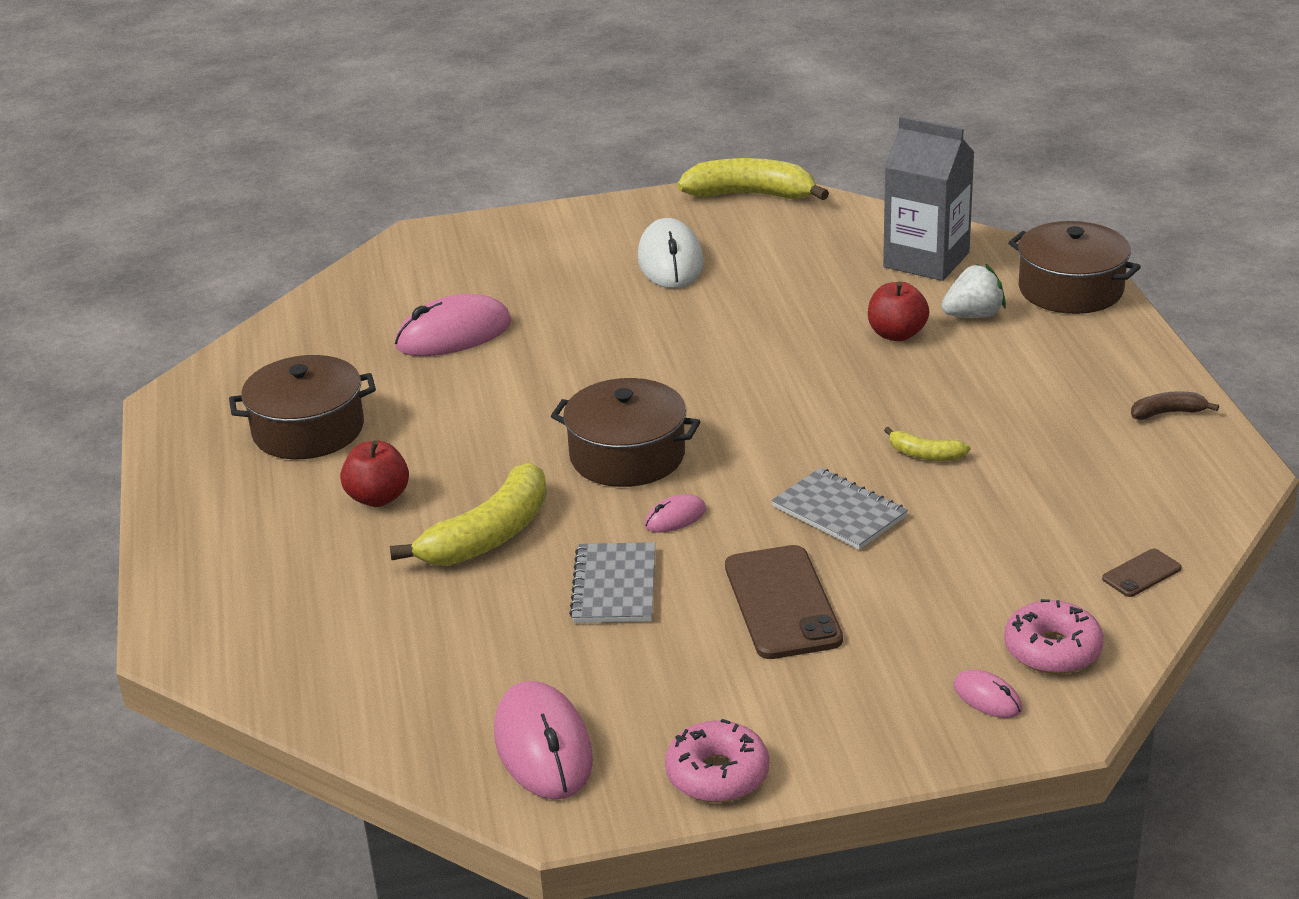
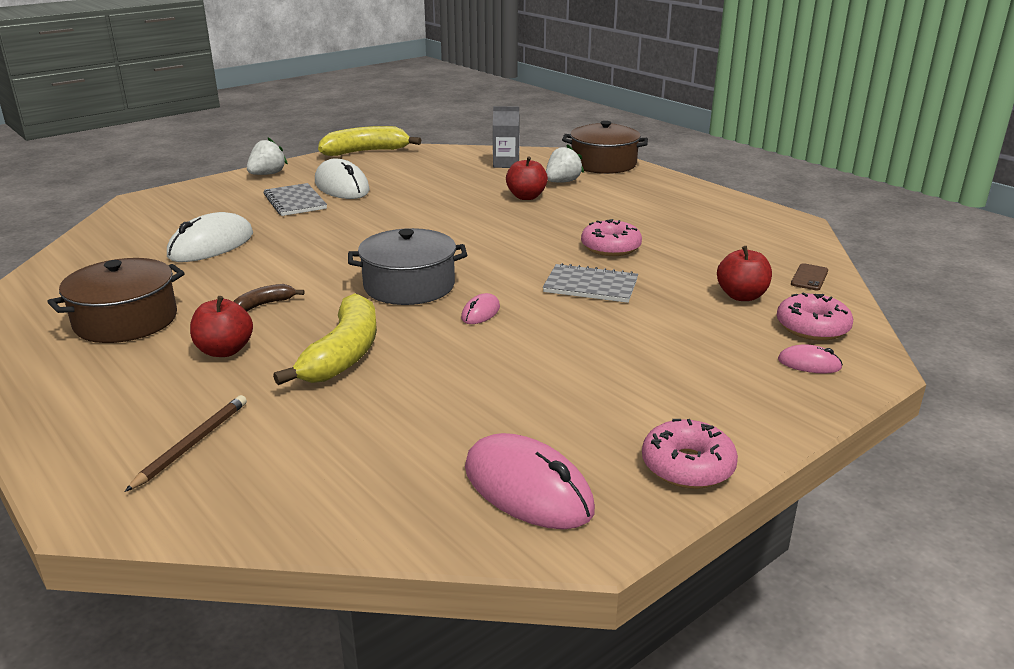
camera: 30 degrees left, 5 degrees down
(286, 603) = (192, 444): none -> brown pencil
(454, 334) = (211, 245): pink mouse -> white mouse
(594, 217) = (267, 174): none -> white strawberry
(614, 586) = (476, 363): grey notebook -> grey notebook (295, 202)
(627, 456) = (409, 286): brown pot -> grey pot
(782, 603) = (610, 344): brown phone -> none
(925, 454) = (610, 247): yellow banana -> pink donut
(926, 260) = (506, 164): grey carton -> grey carton, size x0.59
(1015, 578) = (741, 296): none -> red apple
(1167, 413) = (723, 204): brown banana -> brown banana (264, 304)

